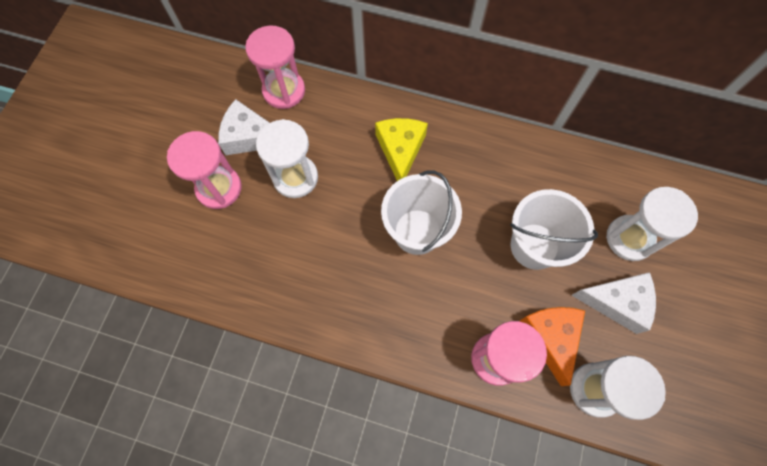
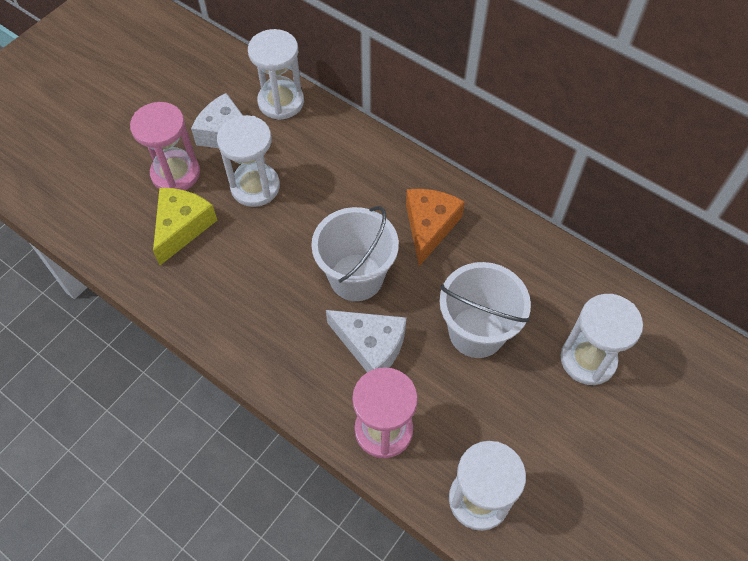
camera: 20 degrees right, 10 degrees down
(284, 91) = (281, 102): pink hourglass -> white hourglass
(400, 150) = (374, 193): yellow cheese -> yellow cheese (182, 227)
(551, 337) = (453, 429): orange cheese -> orange cheese (429, 227)
(617, 302) = (544, 419): white cheese -> white cheese (371, 345)

